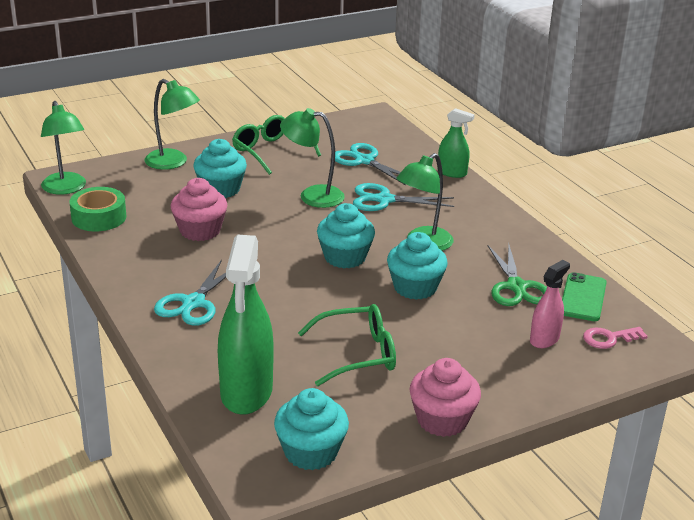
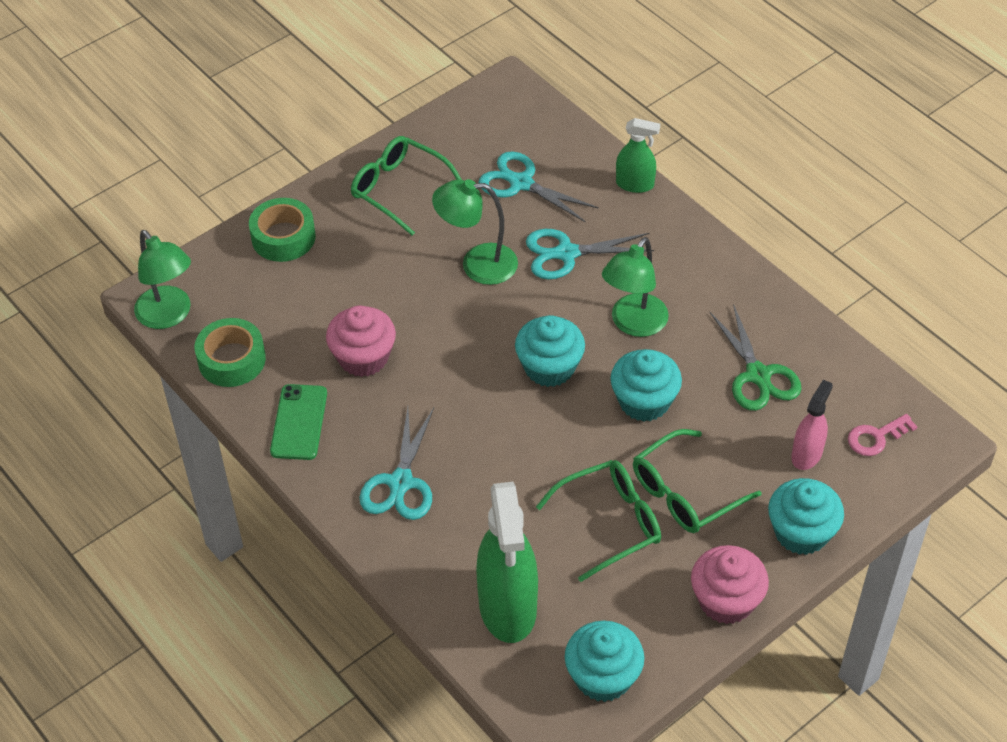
camera: 10 degrees left, 20 degrees up
(173, 163) = (283, 237): green lamp -> green tape
(220, 189) = (361, 276): turquoise cupcake -> turquoise cupcake (801, 532)
(430, 346) = (685, 493): none -> green glasses
(583, 297) = (835, 377): green phone -> green phone (299, 422)

